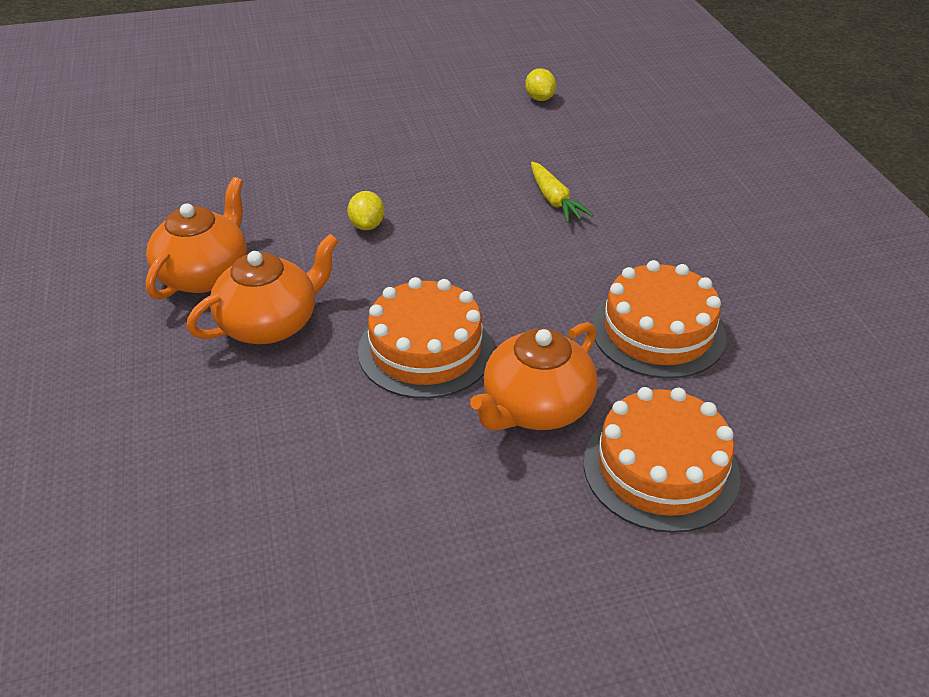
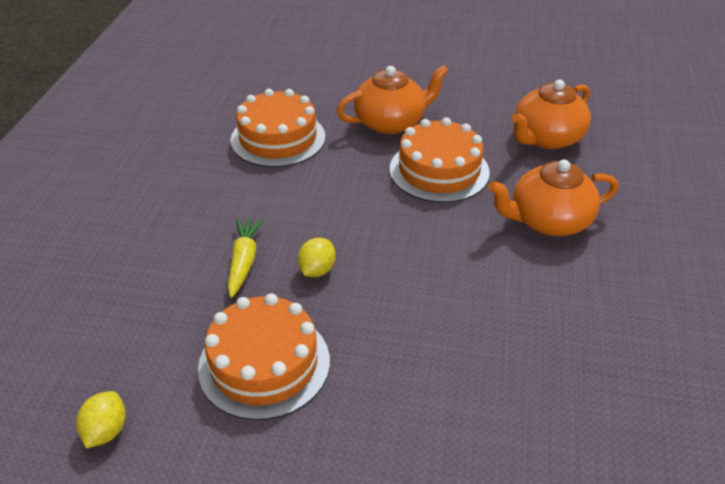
camera: 155 degrees left, 0 degrees up
(205, 274) = (602, 284): orange teapot -> orange teapot (546, 138)
(367, 225) = (435, 290): yellow lemon -> yellow lemon (317, 270)
(660, 468) = (348, 82): orange cake -> orange cake (264, 364)

